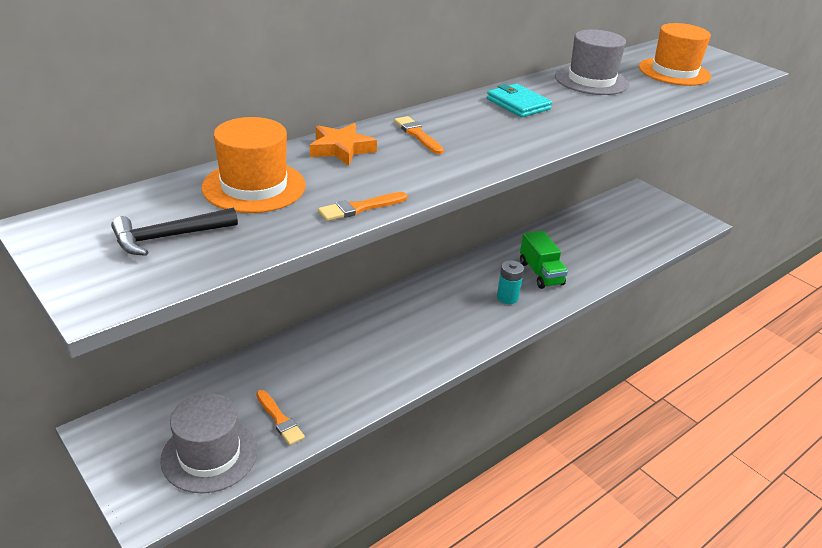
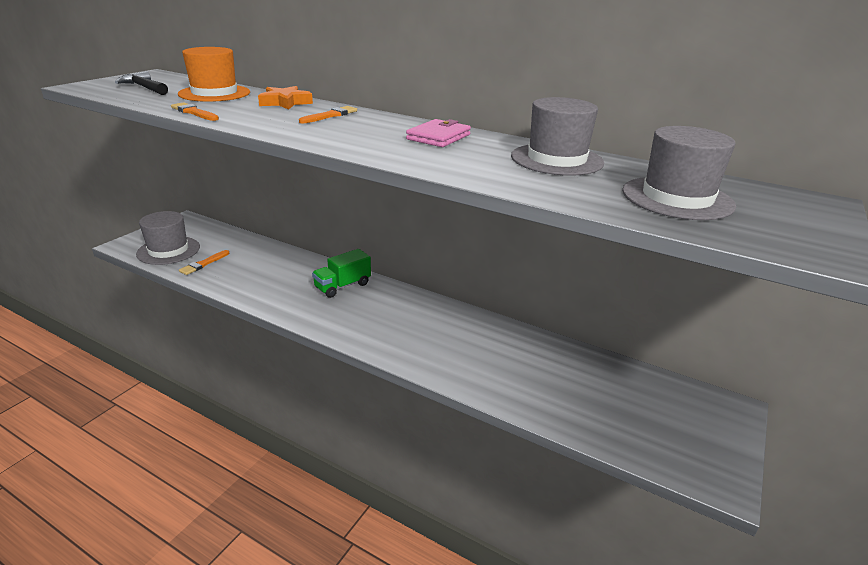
camera: 70 degrees right, 5 degrees down
(507, 297) = (399, 332): turquoise battery -> none
(518, 104) = (438, 137): turquoise wallet -> pink wallet
(540, 273) = (456, 347): green truck -> green truck (342, 286)
(674, 72) = (677, 198): orange hat -> grey hat

